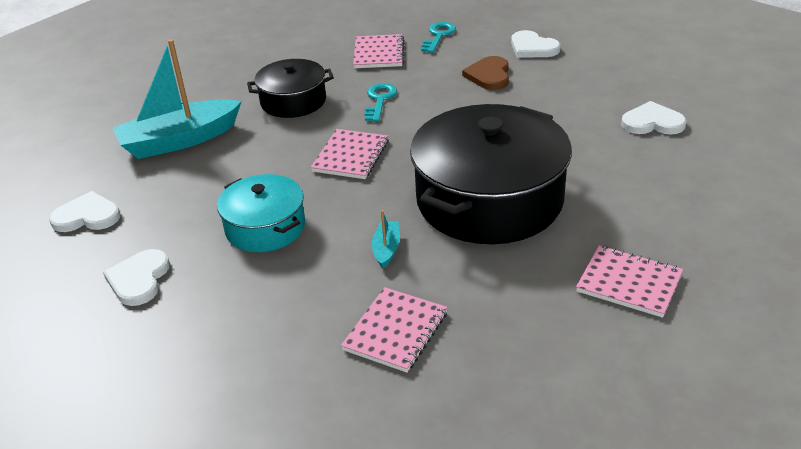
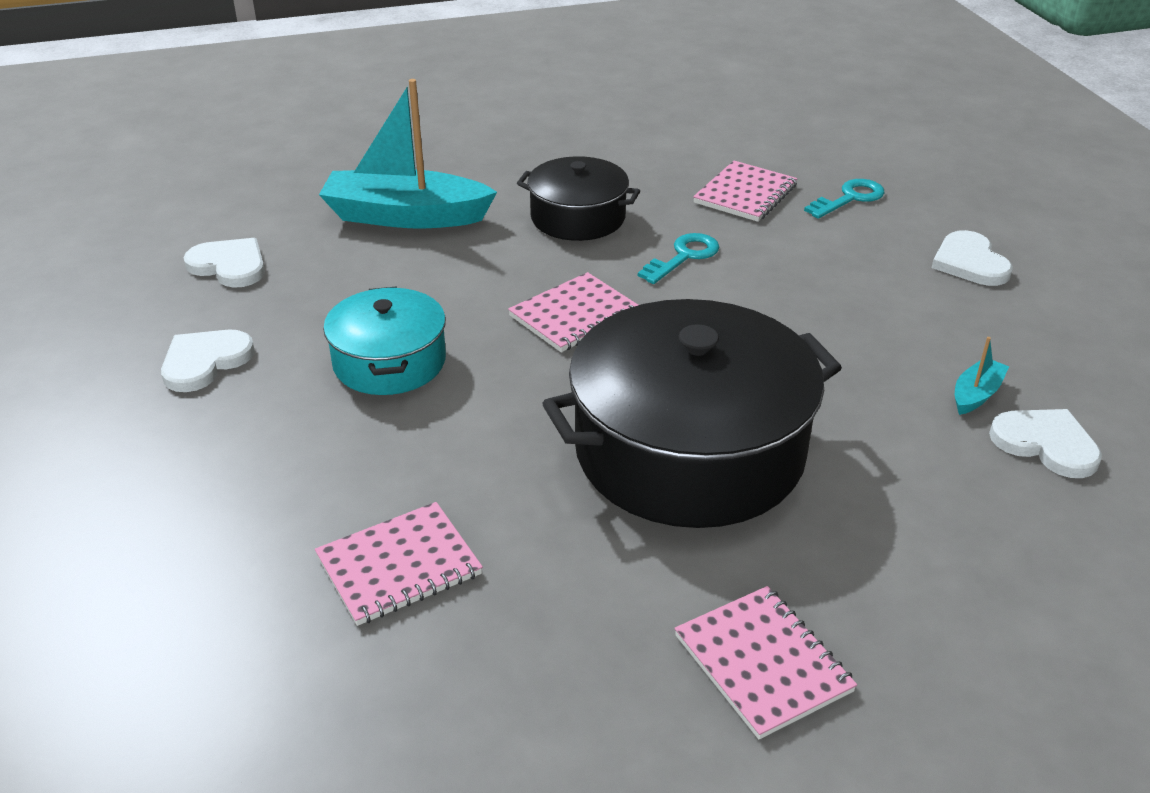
camera: 30 degrees right, 0 degrees up
(386, 249) = (495, 455): turquoise boat -> turquoise boat (976, 394)
(489, 75) = (865, 279): brown heart -> none

